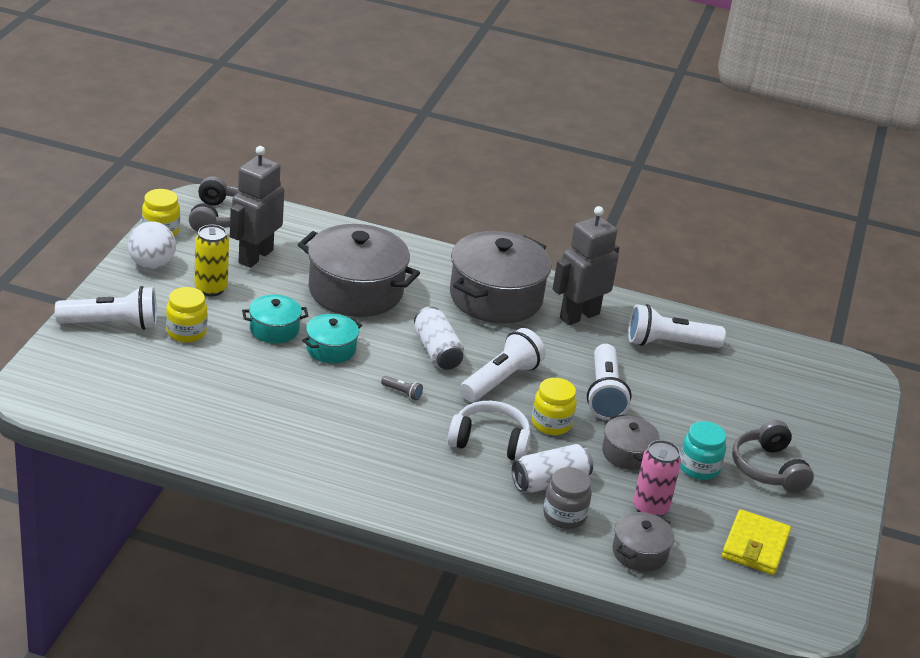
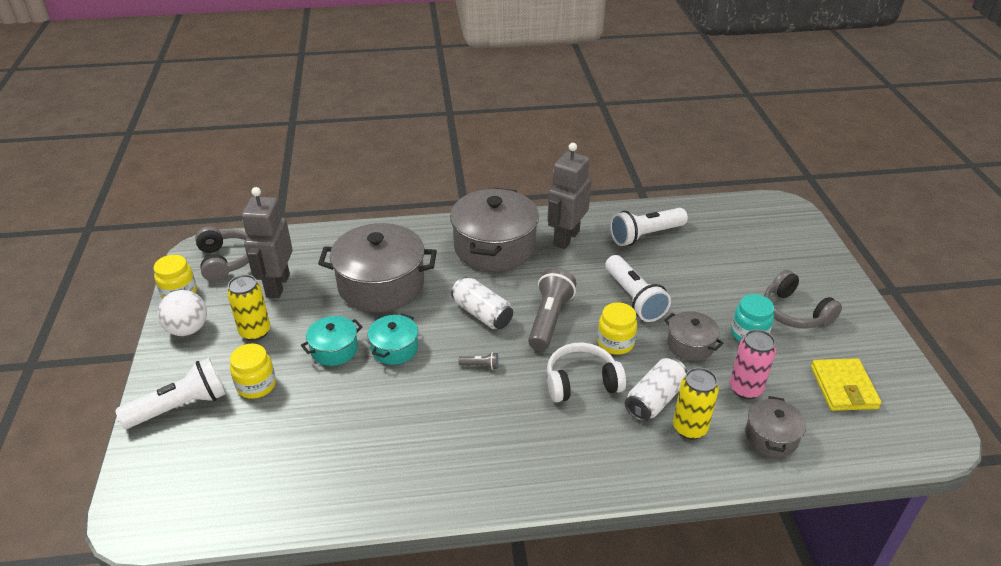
camera: 20 degrees left, 5 degrees up
(501, 380) = (549, 319): white flashlight -> grey flashlight
(564, 516) = (689, 428): grey jar -> yellow can

